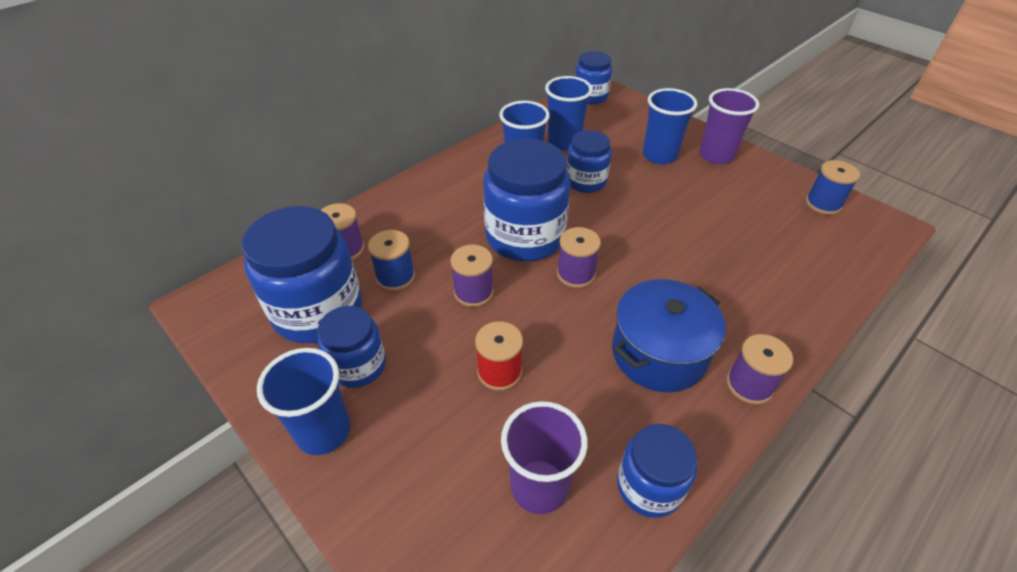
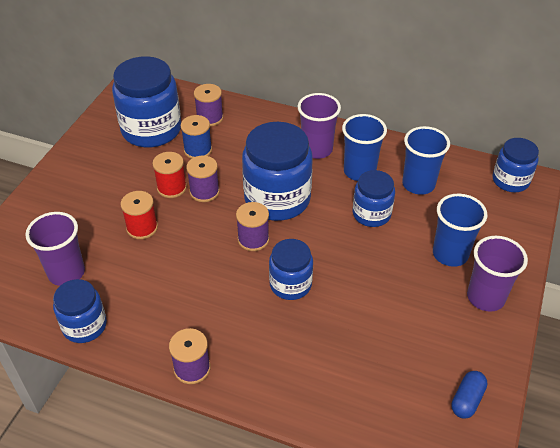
camera: 65 degrees right, 0 degrees up
(323, 431) = (69, 170): blue cup -> none
(358, 365) = (118, 164): blue jar -> blue jar (290, 284)
(445, 321) = (172, 188): none -> red spool
(470, 185) = (317, 149): none -> purple cup
(659, 353) = (197, 307): blue pot -> none
(823, 204) = (467, 400): blue spool -> blue capsule

